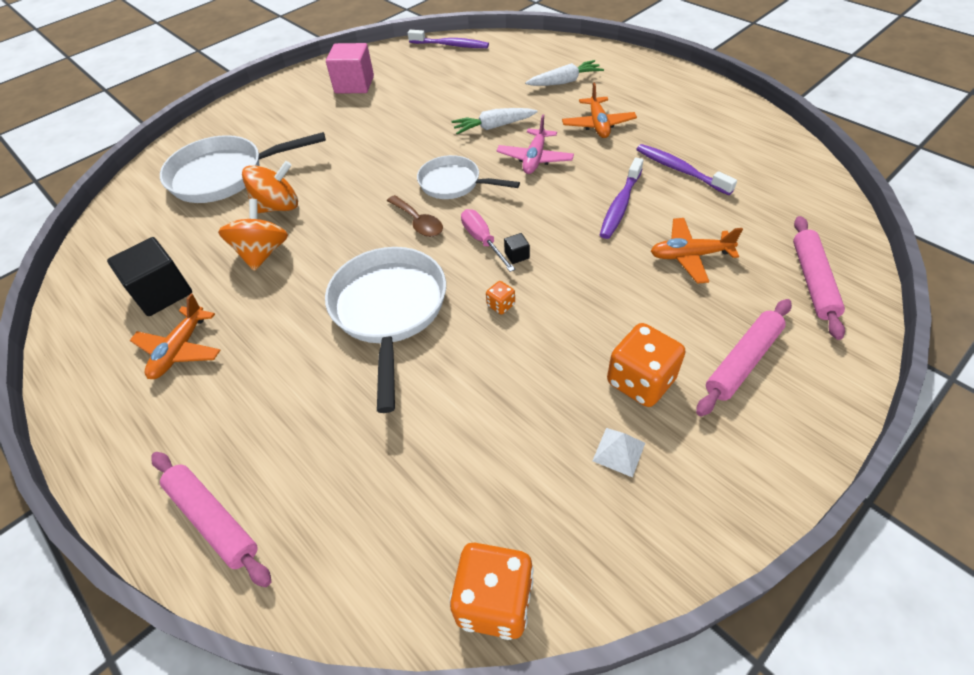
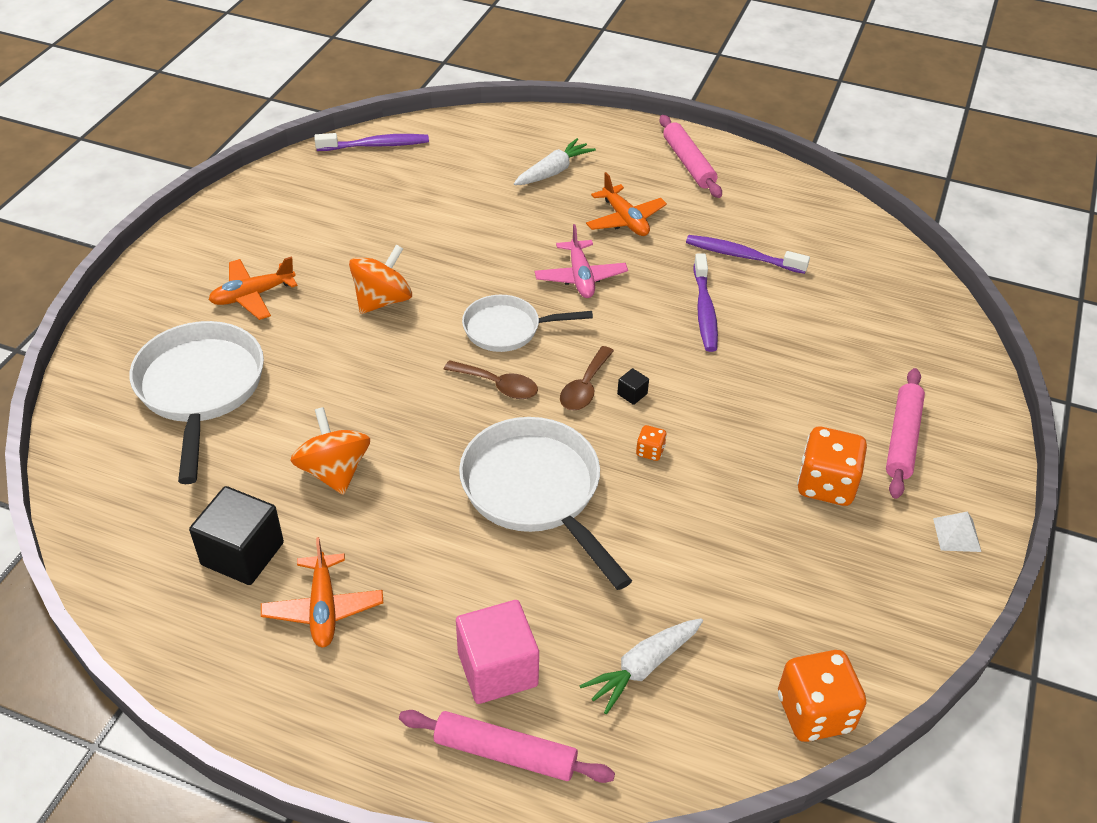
camera: 30 degrees left, 5 degrees down
(225, 175) = (200, 389): white pan -> white pan turned 120 degrees clockwise
(278, 207) = (309, 411): orange spinning top -> orange spinning top (382, 300)
(354, 85) = (284, 226): pink cube -> pink cube (497, 669)
(482, 240) = (585, 387): pink screwdriver -> brown spoon
(493, 127) = (506, 248): white carrot -> white carrot (643, 667)
(618, 451) = (843, 554): white pyramid -> white pyramid (957, 535)
(690, 256) = (802, 348): orange plane -> orange plane (253, 295)
(813, 281) = (922, 344): pink rolling pin -> pink rolling pin (688, 163)

